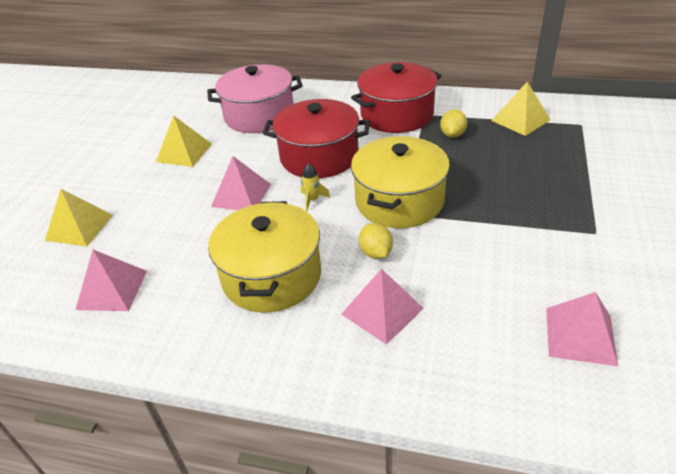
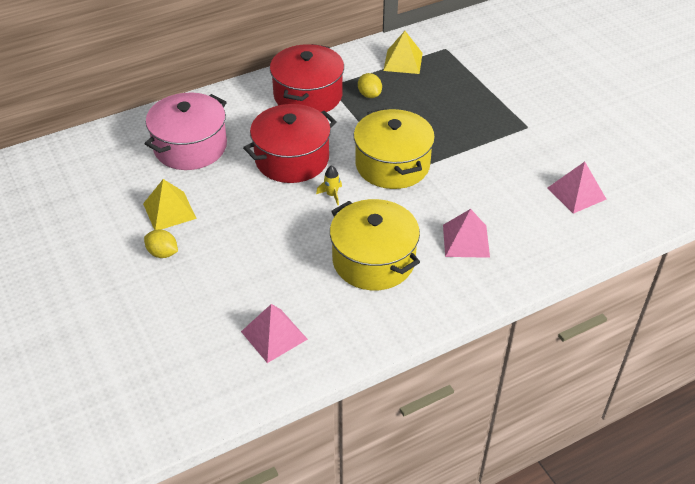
camera: 45 degrees left, 5 degrees up
(79, 227) = (173, 314): yellow pyramid -> none
(241, 195) = (272, 219): pink pyramid -> none
(376, 253) = (420, 208): yellow lemon -> yellow lemon (163, 253)

